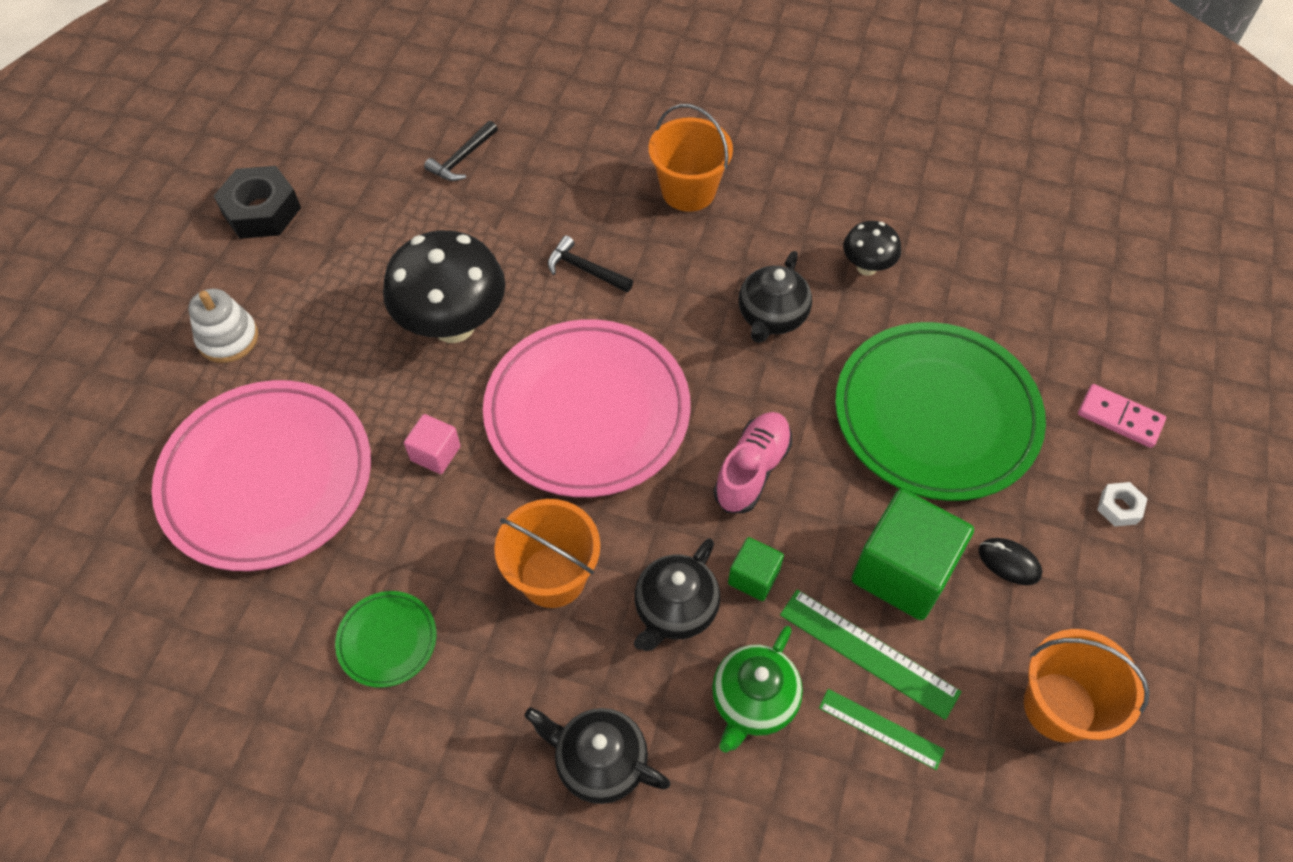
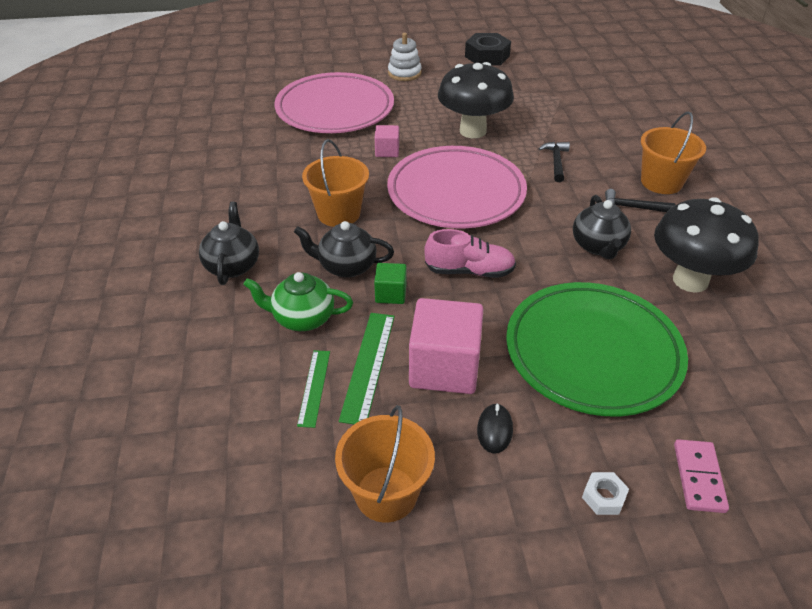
camera: 65 degrees right, 15 degrees down
(387, 640) = (267, 172): green plate -> none
(462, 159) = (587, 98): black hammer -> black hammer (633, 208)
(771, 317) = (598, 246): black teapot -> black teapot turned 90 degrees counterclockwise
(867, 267) = (690, 280): black mushroom -> black mushroom, size x1.99
(902, 571) = (444, 367): green cube -> pink cube

